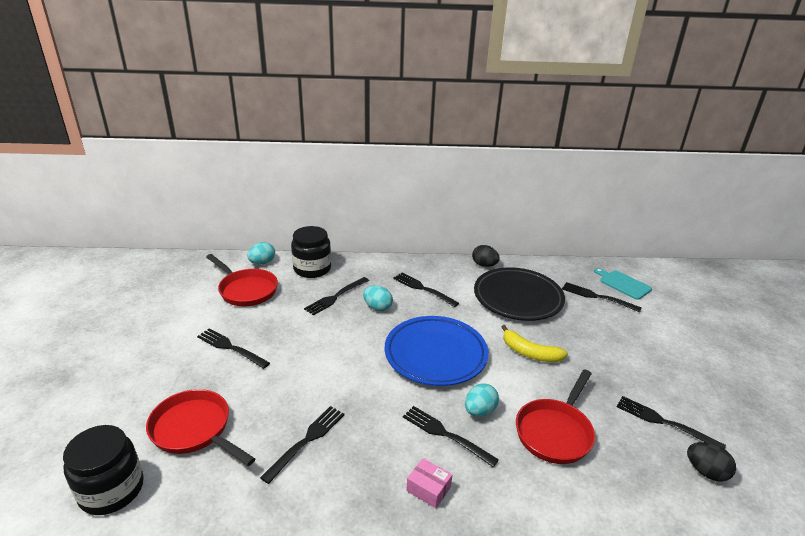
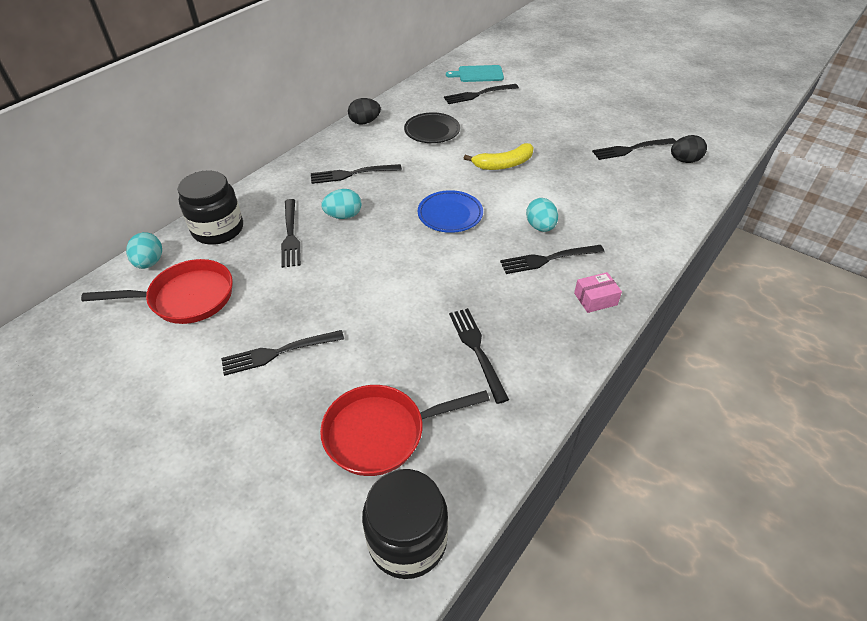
camera: 50 degrees left, 15 degrees up
(435, 354) = (450, 215): blue plate -> blue plate, size x0.58
(518, 298) = (432, 131): black plate -> black plate, size x0.58
(555, 432) = (596, 202): red pan -> none

